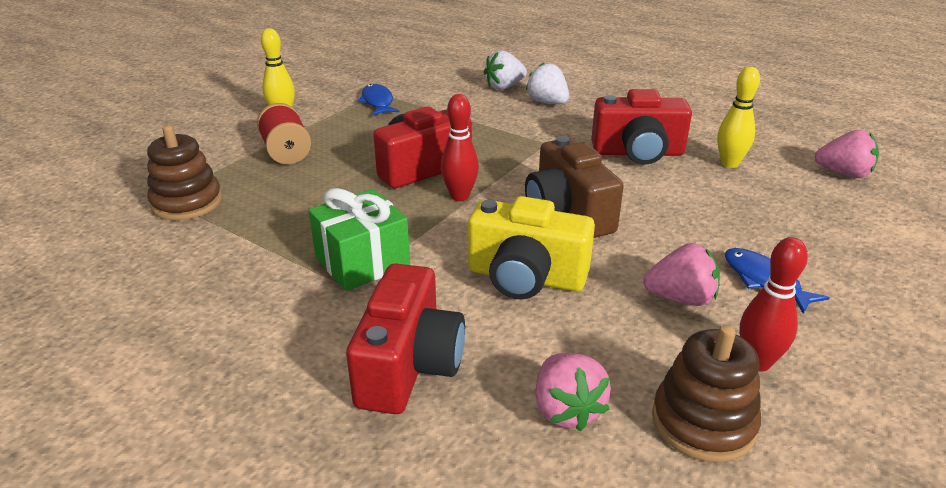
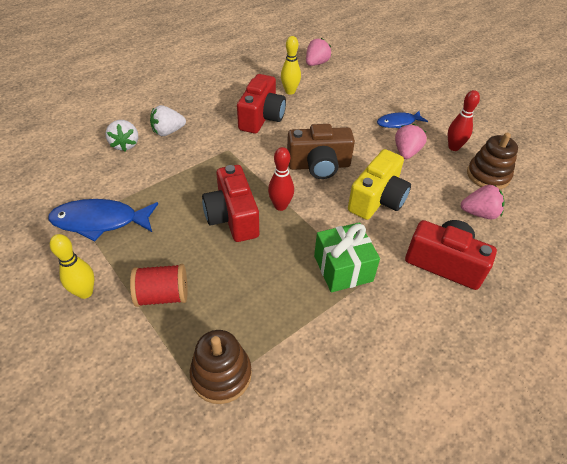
camera: 75 degrees left, 15 degrees up
(377, 102) = (100, 221): blue fish -> blue fish, size x1.65

